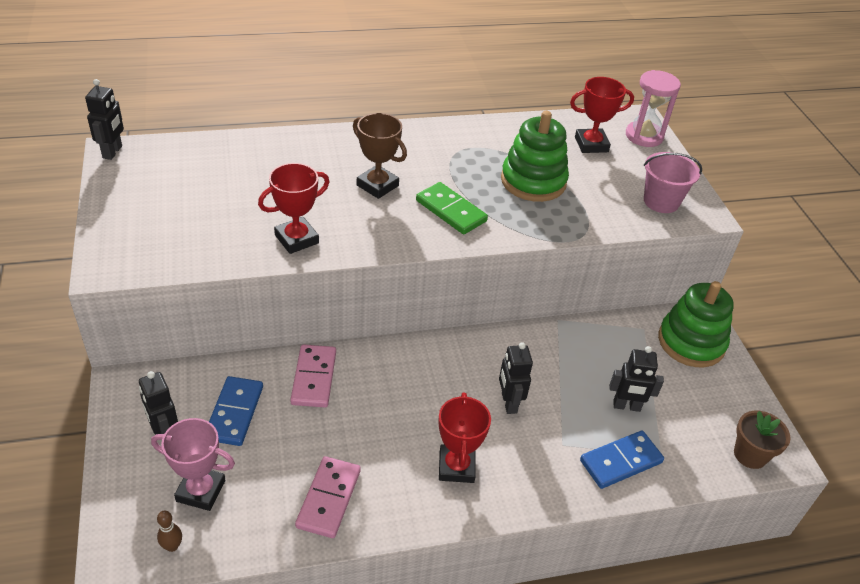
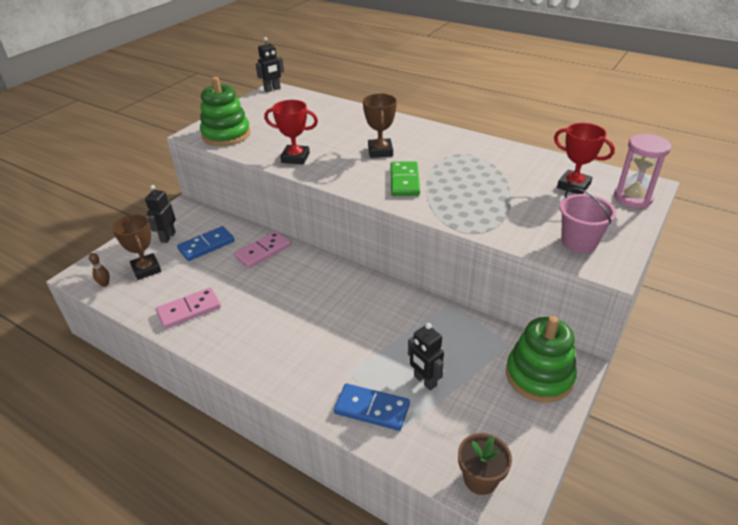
camera: 50 degrees right, 5 degrees down
(201, 491) = (146, 269): pink trophy -> brown trophy
(456, 467) = (269, 340): red trophy -> none
(508, 403) = (348, 328): black robot -> none
(533, 181) = (489, 189): green stacking toy -> green stacking toy (226, 135)

